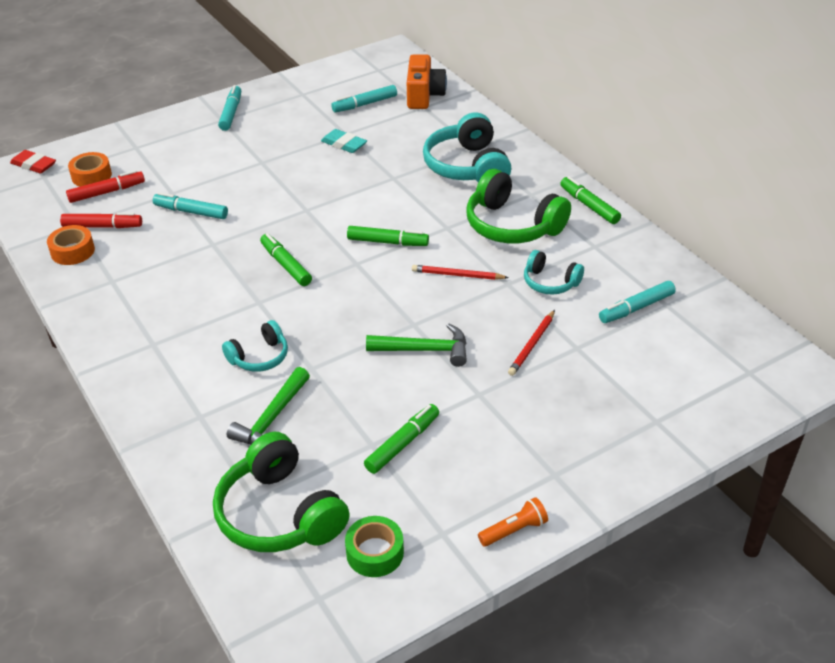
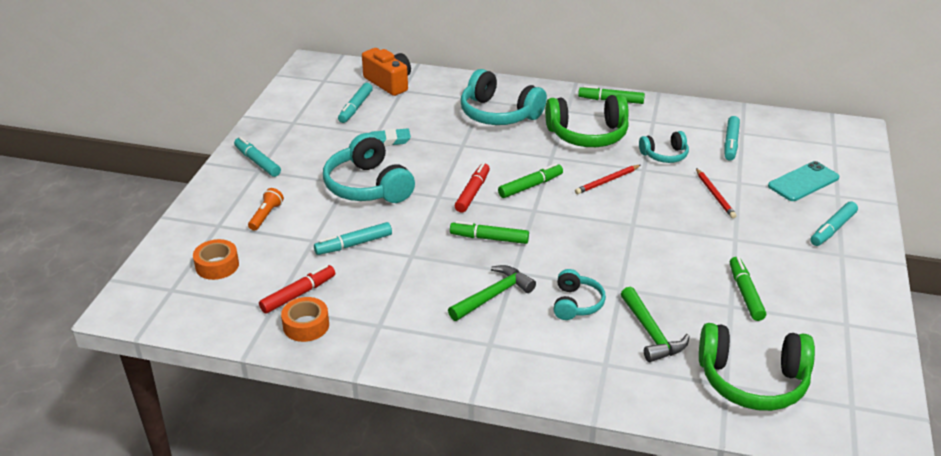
camera: 45 degrees left, 5 degrees down
(34, 165) = (143, 286): red eraser -> none
(107, 192) = (255, 269): red marker -> red marker (472, 192)
(271, 173) = (368, 186): none -> turquoise headphones
(375, 552) = (834, 360): green tape -> none
(424, 350) = (665, 235): green hammer -> green hammer (493, 296)
(514, 530) = (873, 296): orange flashlight -> orange flashlight (266, 216)
(590, 447) = (832, 229): none -> turquoise marker
(644, 387) = (803, 182): none -> turquoise phone

